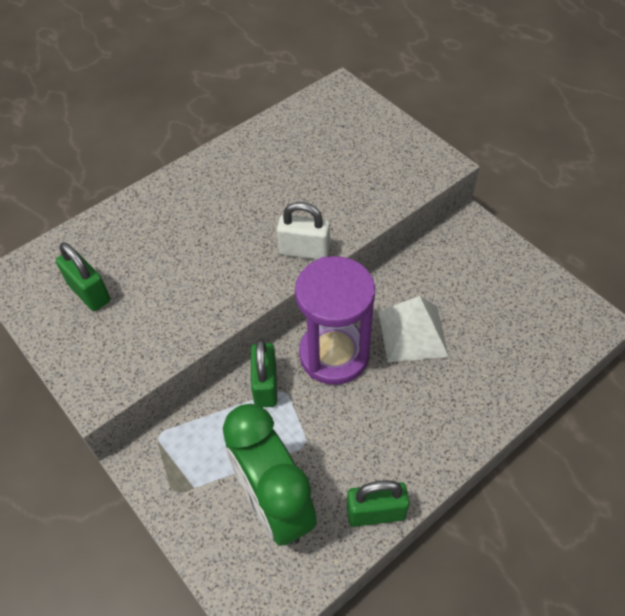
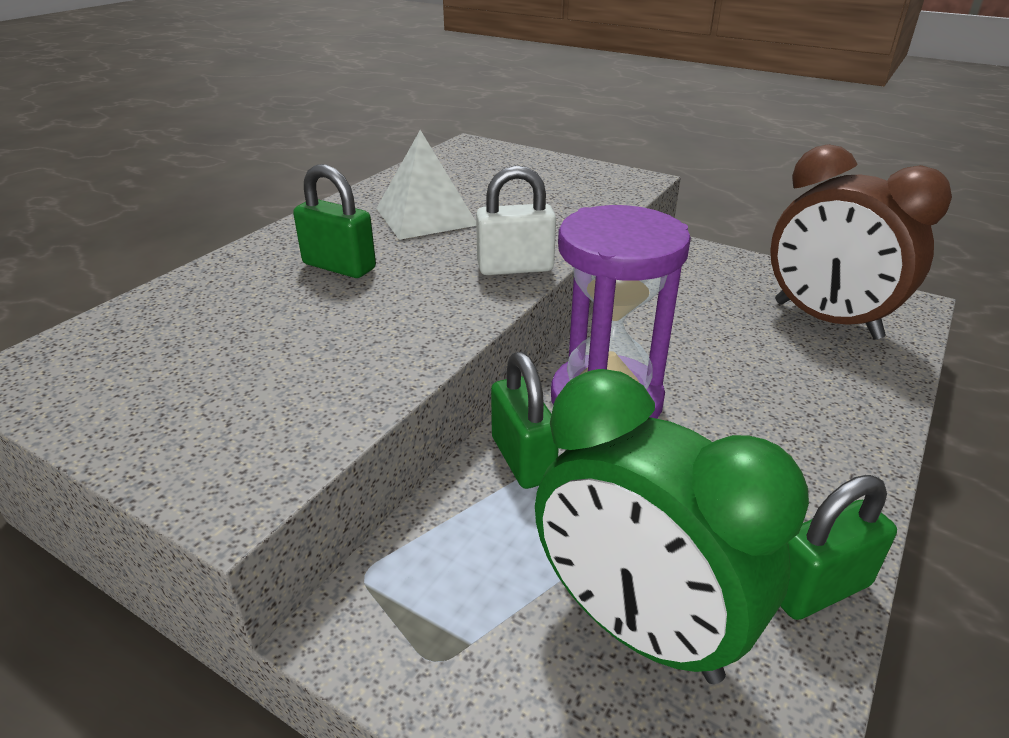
camera: 20 degrees left, 20 degrees down
(89, 292) = (180, 365): green padlock -> green padlock (339, 266)
(412, 333) = (698, 356): white pyramid -> white pyramid (426, 216)
(523, 322) = (826, 320): none -> brown clock

